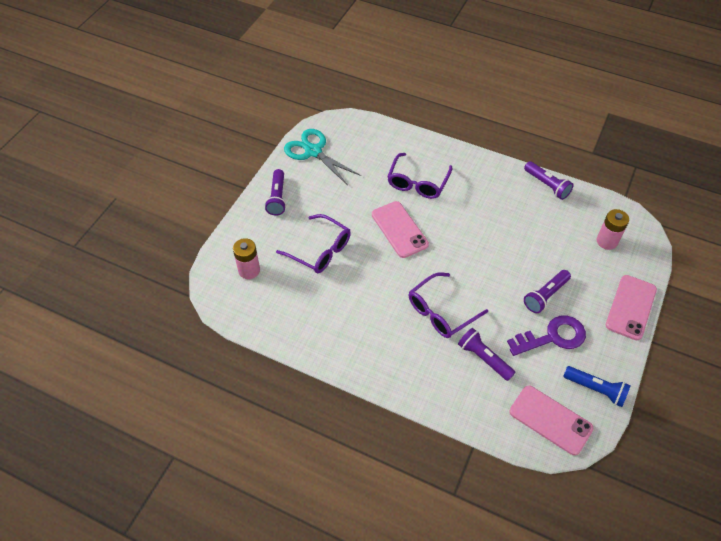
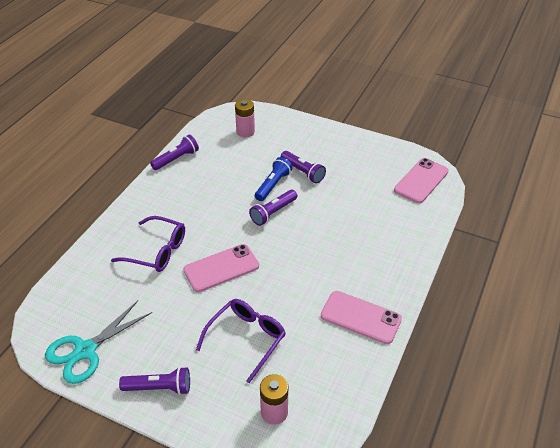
camera: 90 degrees left, 10 degrees down
(441, 312) = (324, 240): purple glasses -> none
(484, 358) = (370, 214): purple flashlight -> purple flashlight (273, 213)
(552, 337) = (344, 172): purple key -> none
(596, 389) = (389, 154): blue flashlight -> blue flashlight (273, 185)
(631, 307) = (312, 128): pink phone -> pink phone (360, 317)

